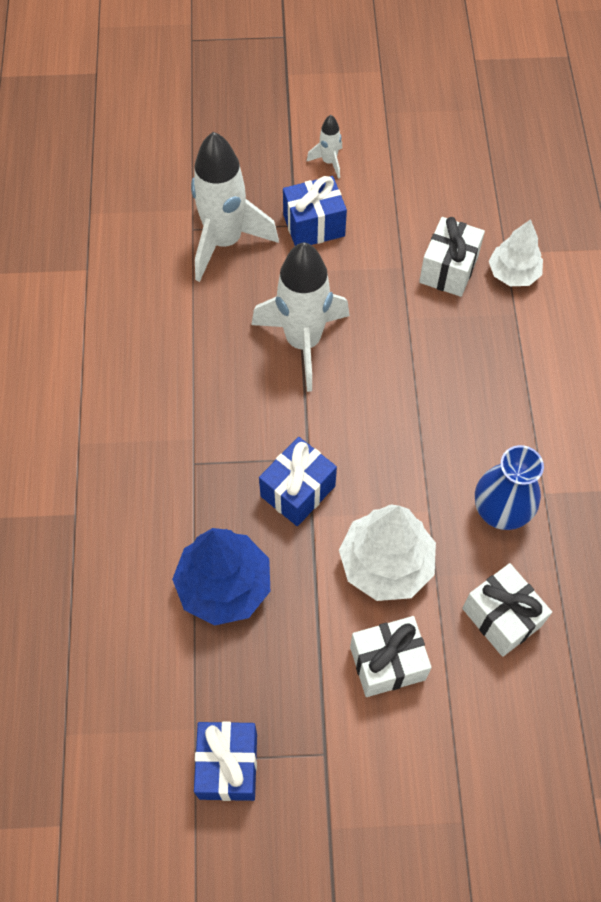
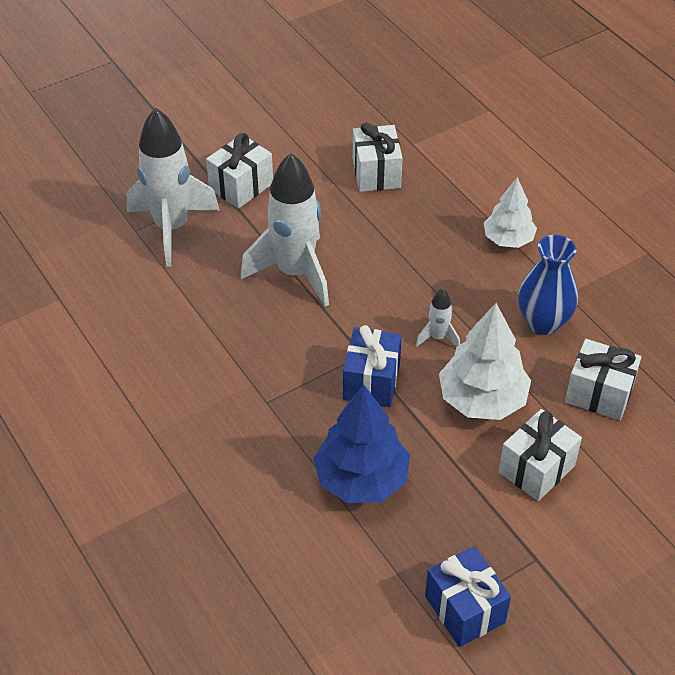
camera: 30 degrees left, 15 degrees down
(314, 226) = (241, 186): blue gift -> white gift
(329, 162) = (219, 136): white rocket -> white rocket (438, 337)
(513, 273) = (429, 155): white tree -> white tree (508, 239)

